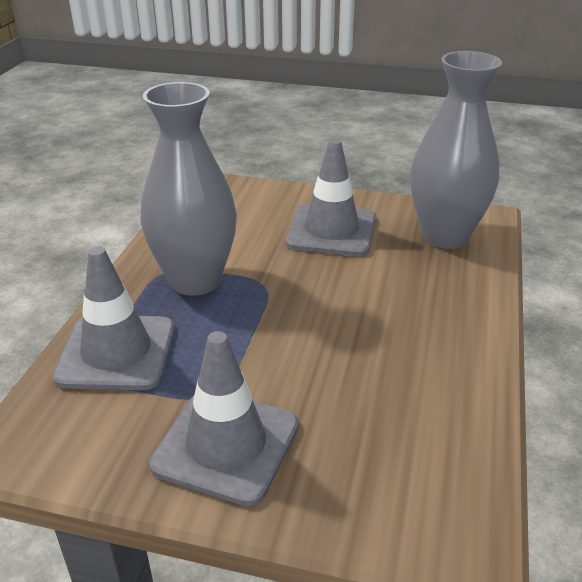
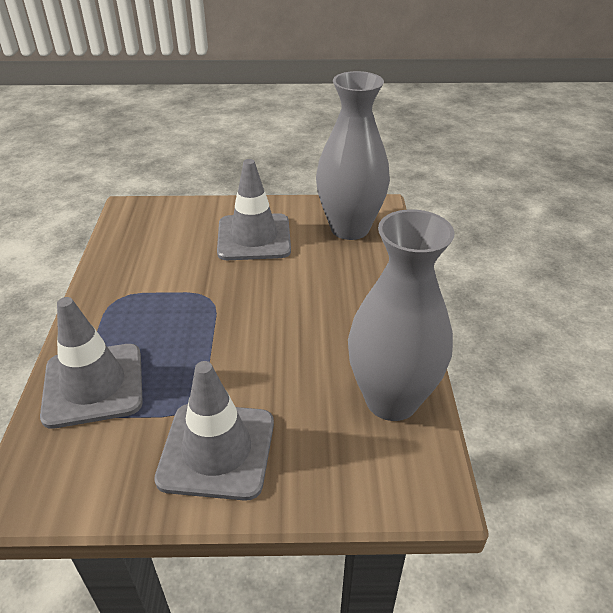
camera: 15 degrees left, 5 degrees up
(195, 280) = (146, 303): grey vase -> grey vase (391, 400)

